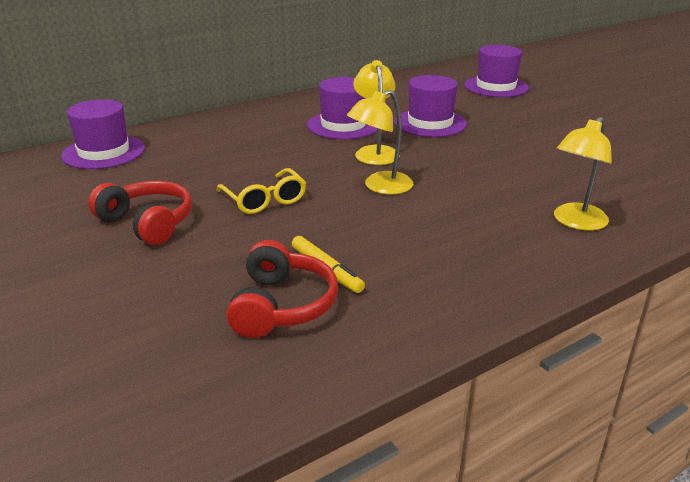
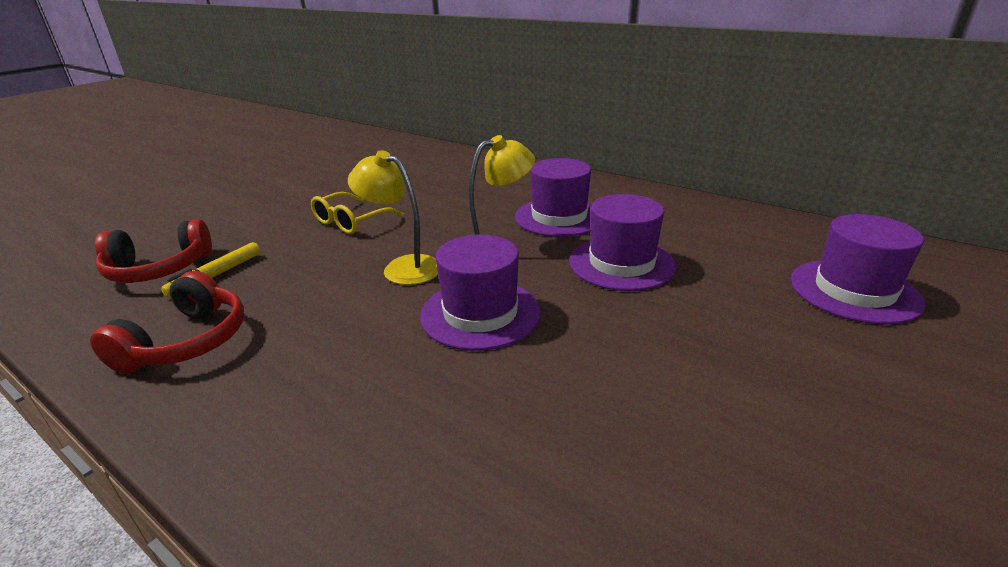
camera: 70 degrees right, 0 degrees up
(104, 152) = (418, 152): purple hat -> purple hat (480, 313)
(148, 223) = (299, 194): red headphones -> red headphones (187, 342)
(575, 222) = (342, 434): yellow lamp -> none

